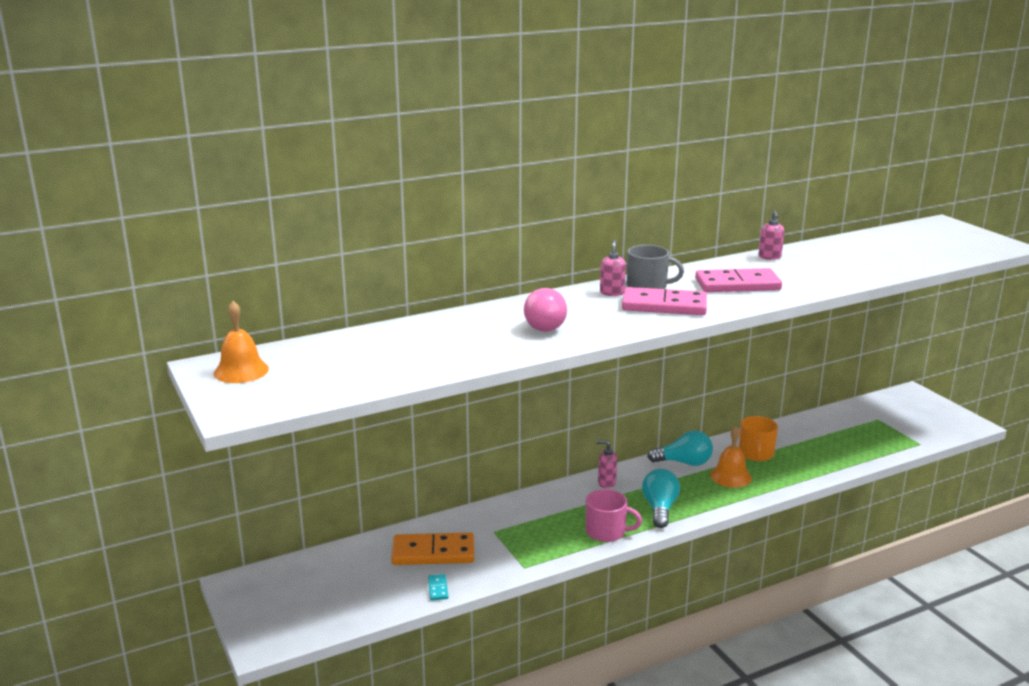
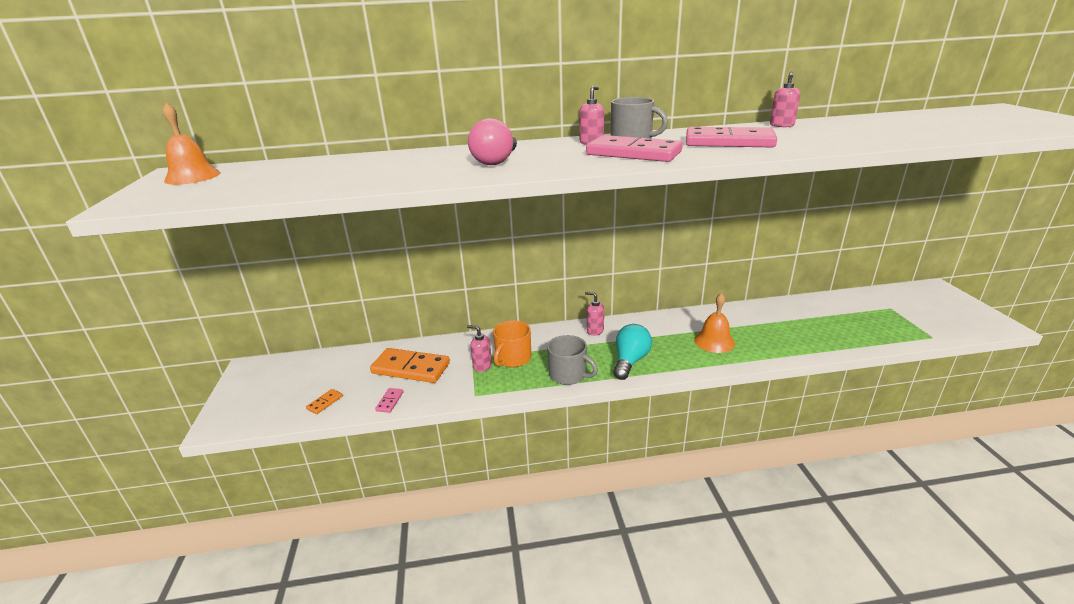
camera: 20 degrees right, 5 degrees up
(365, 602) = (325, 402): none -> orange domino
(438, 589) = (390, 401): turquoise domino -> pink domino
(511, 537) = (482, 366): none -> pink soap dispenser
(607, 532) = (568, 375): pink mug -> grey mug
(684, 463) = (675, 323): turquoise light bulb -> none
(756, 454) = (749, 324): orange mug -> orange mug (513, 358)

